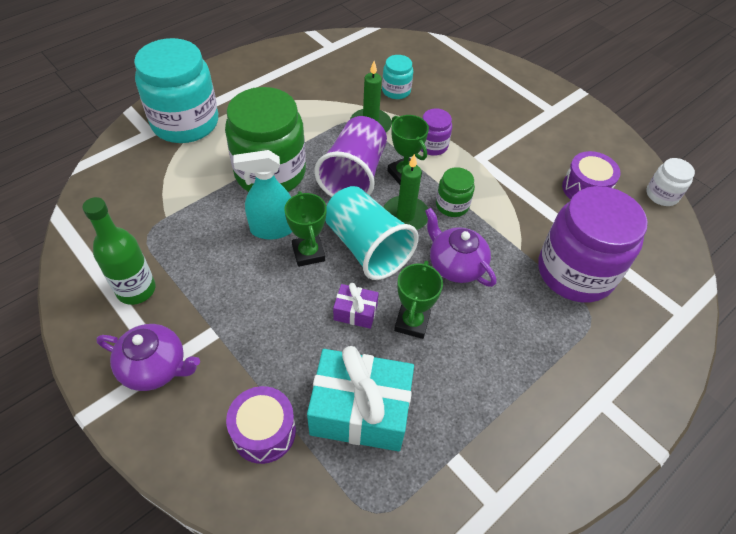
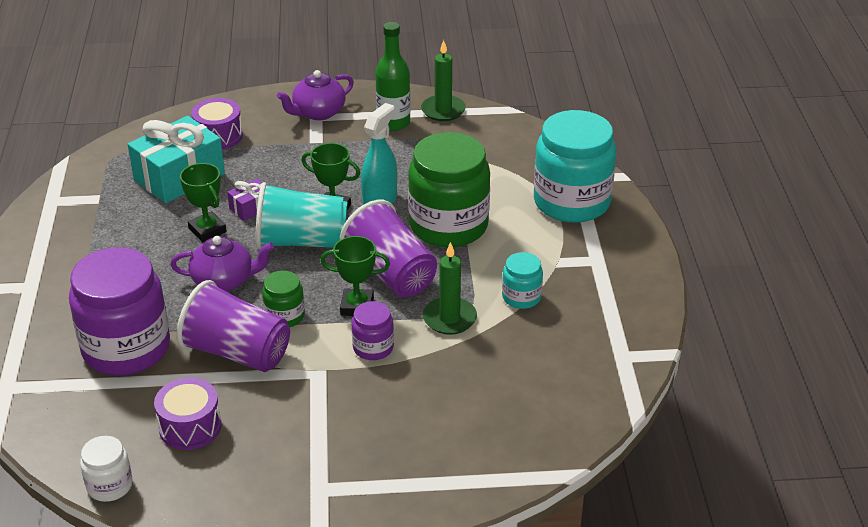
camera: 130 degrees right, 15 degrees down
(396, 91) = (487, 368): turquoise jar -> turquoise jar (521, 297)
(405, 216) = (307, 280): green candle -> green candle (443, 110)
(509, 208) = (237, 352): none -> purple cup

